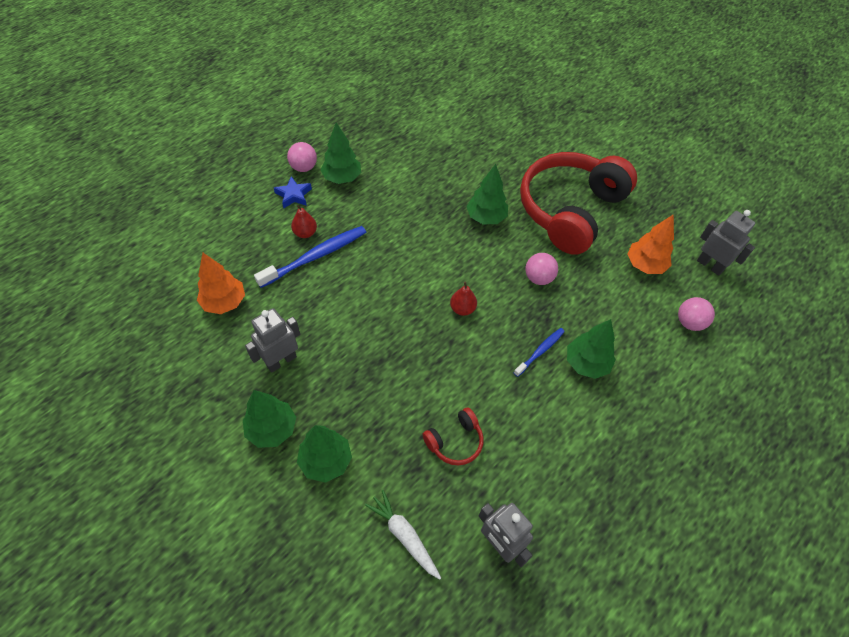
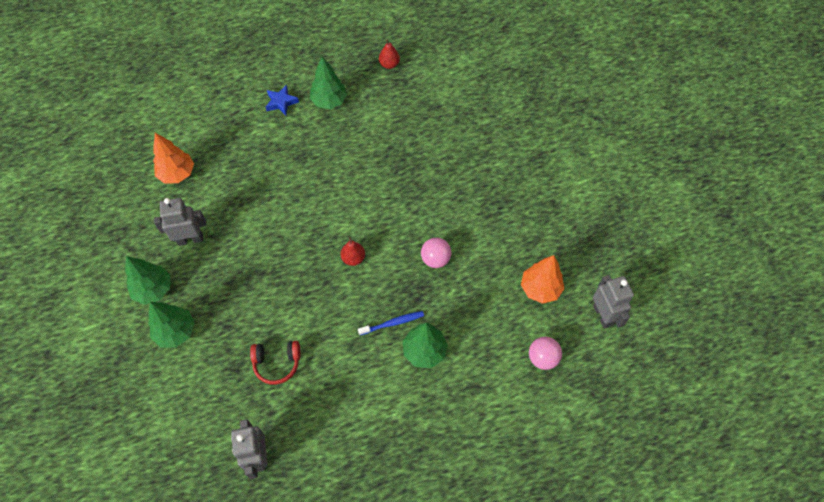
camera: 30 degrees right, 5 degrees up
(304, 167) = (304, 80): pink ball -> none
(305, 233) = (270, 140): red pear -> red pear (389, 64)
(316, 256) = (266, 164): blue toothbrush -> none
(404, 535) = (196, 414): white carrot -> none
(486, 217) = (427, 185): green tree -> none
(570, 210) = (507, 209): red headphones -> none

